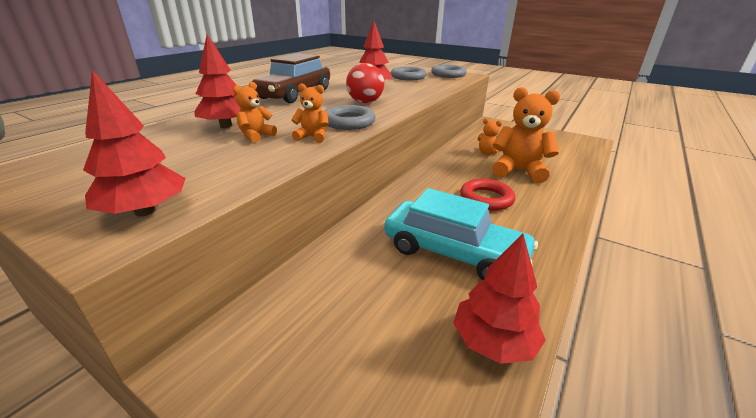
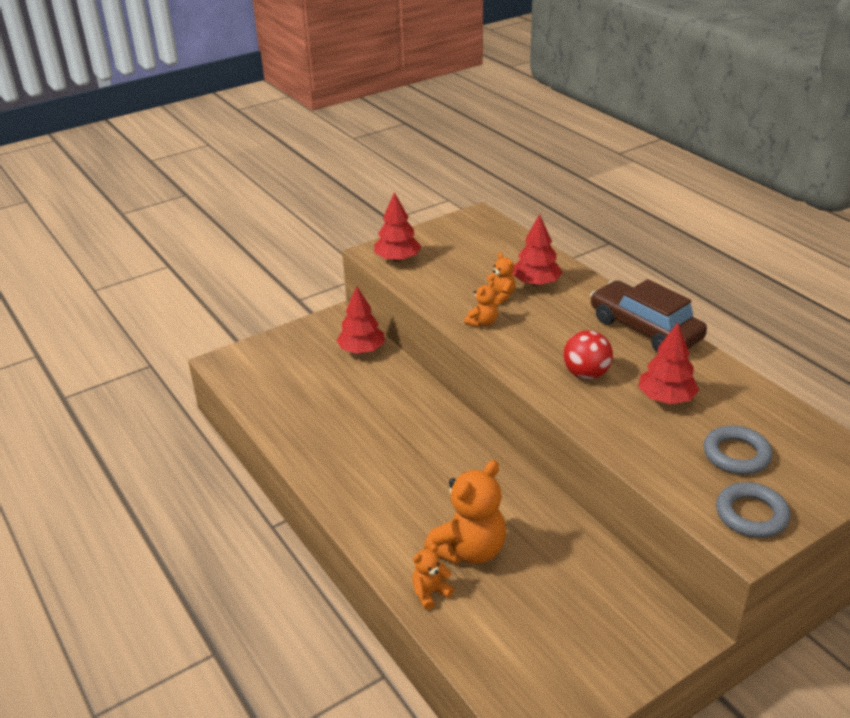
camera: 115 degrees right, 5 degrees up
(348, 122) = (514, 348): grey ring -> none
(454, 253) = (357, 429): turquoise car -> none
(486, 199) = (422, 486): red ring -> none
(487, 153) = (540, 549): orange teddy bear -> orange teddy bear (430, 593)
(493, 342) = (274, 413): red tree -> red tree (361, 350)

